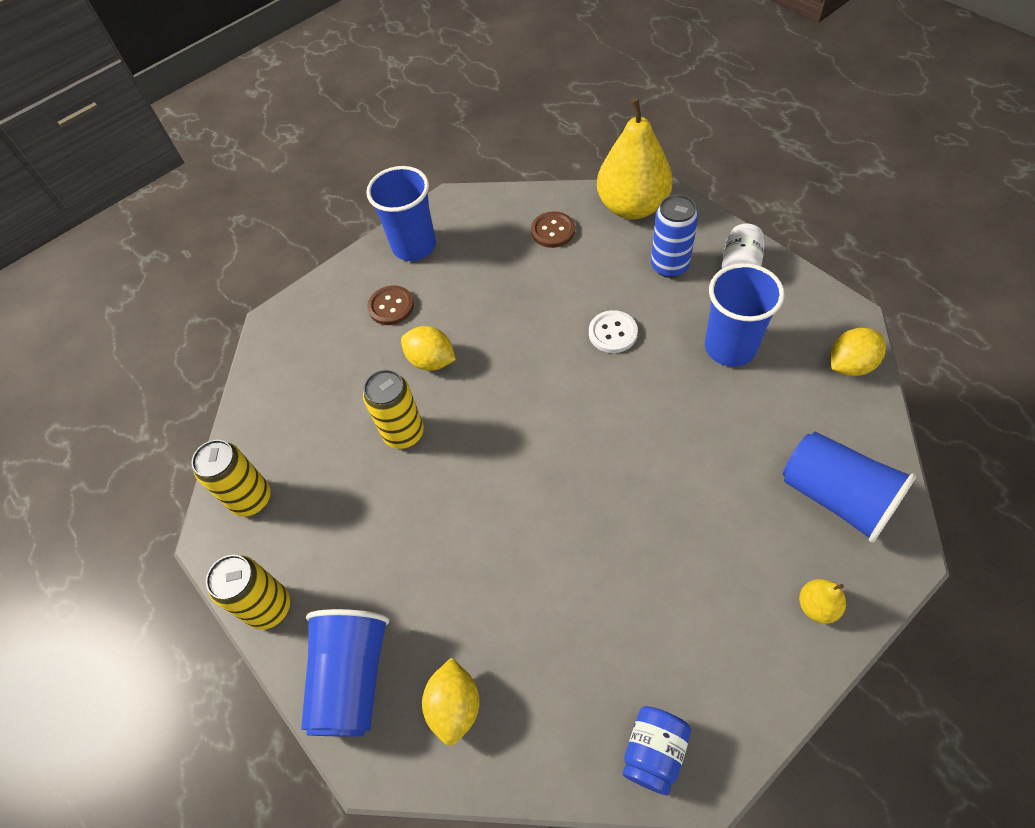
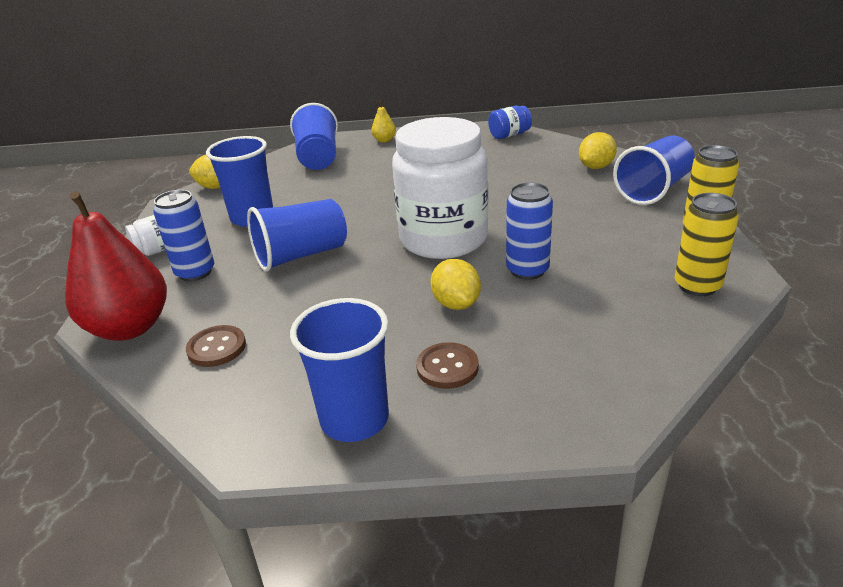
camera: 145 degrees left, 25 degrees down
(404, 433) = (527, 270): yellow can -> blue can
(512, 430) = (443, 239): none -> white jar
(612, 333) = (301, 255): white button -> blue cup
(632, 207) = (130, 328): yellow pear -> red pear

